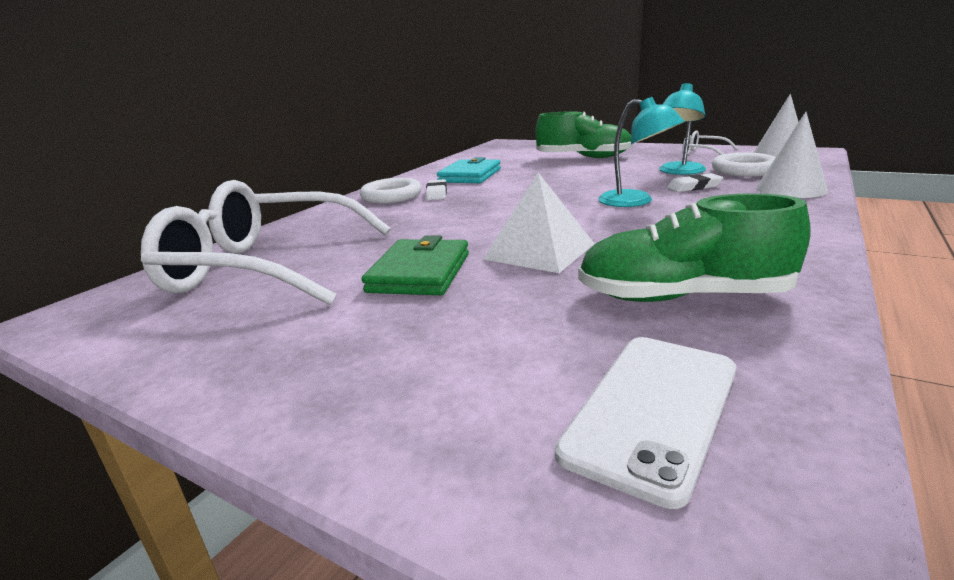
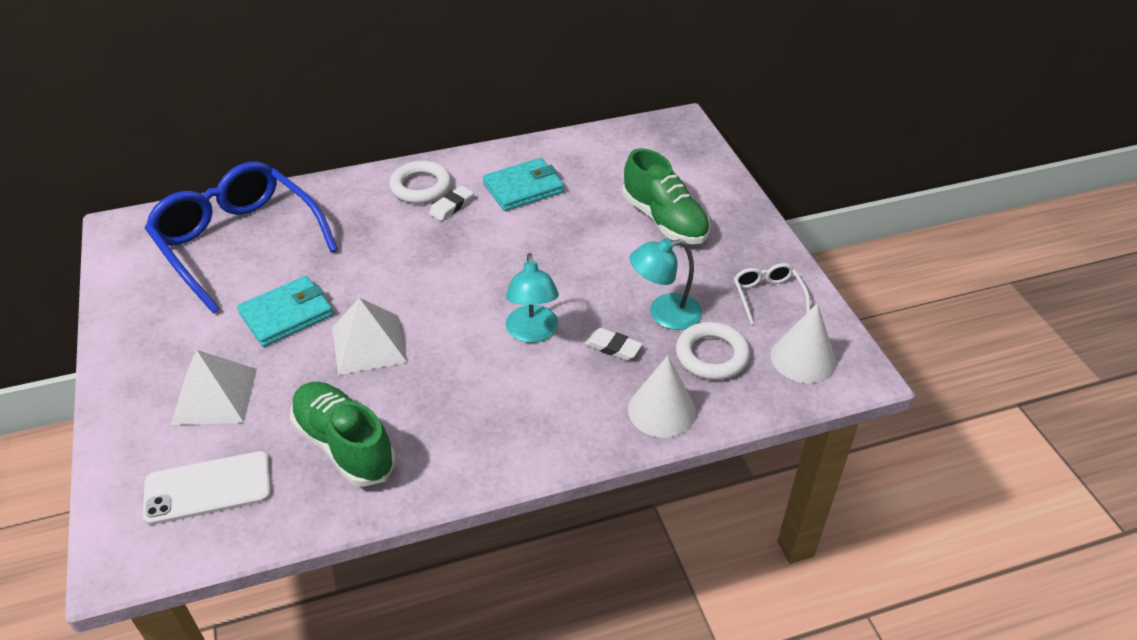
camera: 40 degrees right, 20 degrees up
(264, 267) = (238, 242): white glasses -> blue glasses
(420, 273) = (287, 315): green wallet -> turquoise wallet
(467, 346) = (215, 396): none -> white pyramid

